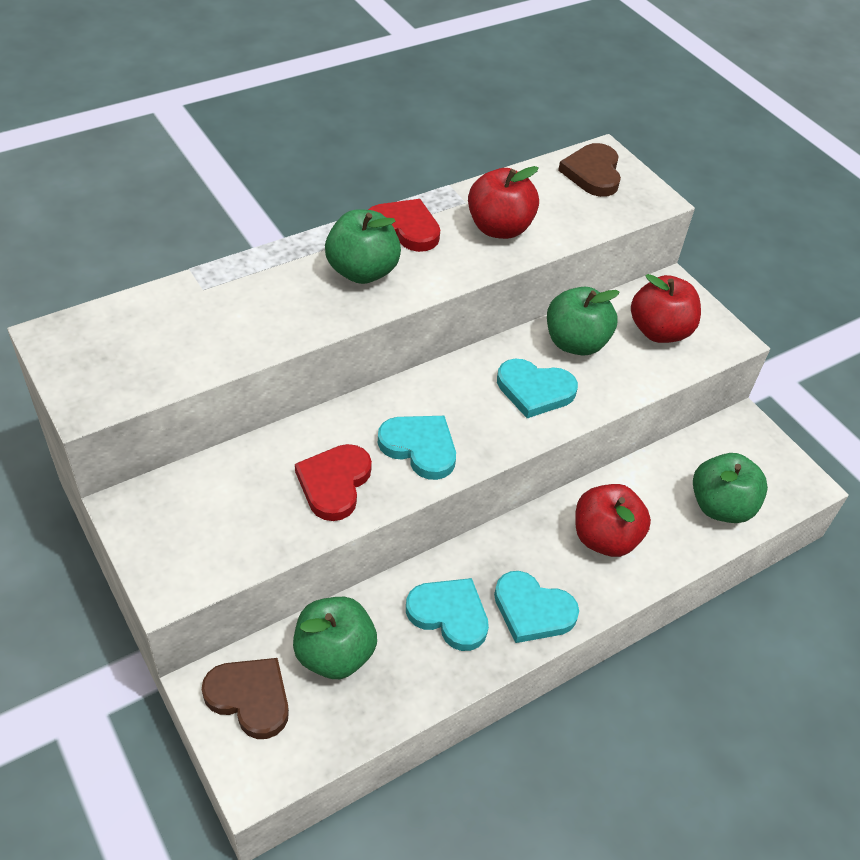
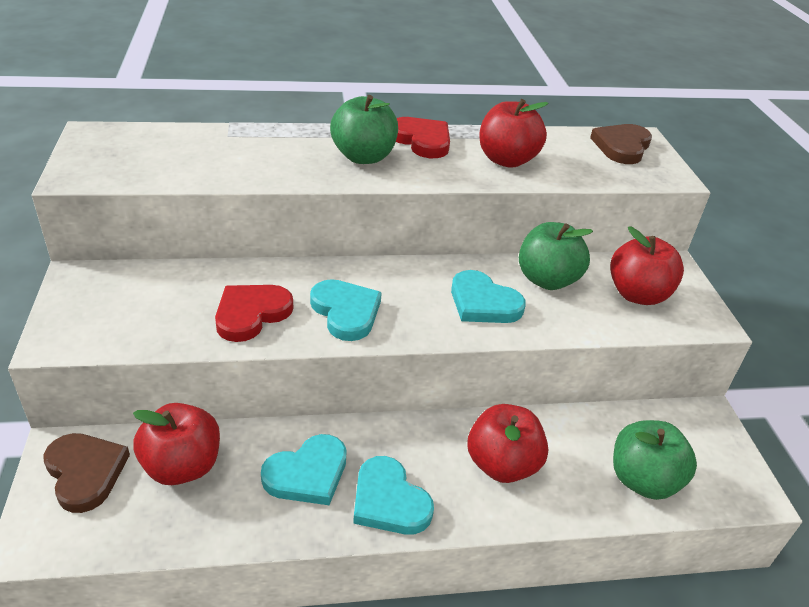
camera: 25 degrees right, 10 degrees down
(334, 654) = (182, 466): green apple -> red apple
(449, 614) = (307, 474): turquoise heart -> turquoise heart turned 90 degrees clockwise

